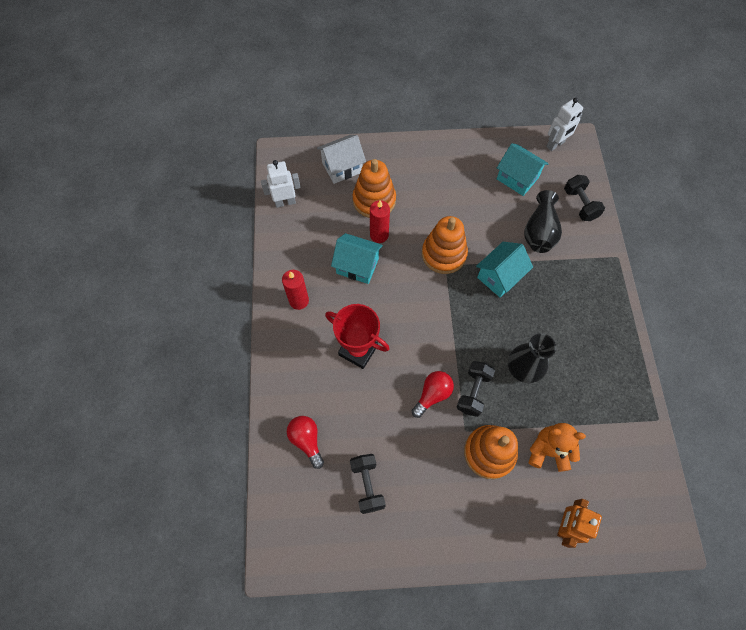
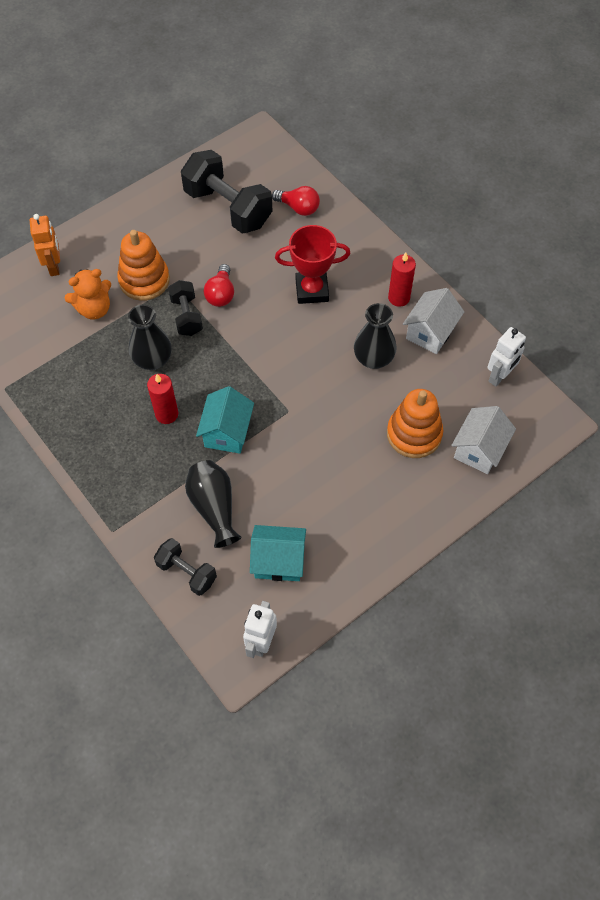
camera: 145 degrees right, 5 degrees down
(301, 260) = (430, 332): none -> white house
(357, 266) = (373, 359): turquoise house -> black vase
(367, 485) = (228, 208): black dumbbell -> black dumbbell, size x1.84
(379, 235) = (378, 401): red candle -> red candle (166, 414)
(444, 254) = (299, 421): orange stacking toy -> none

